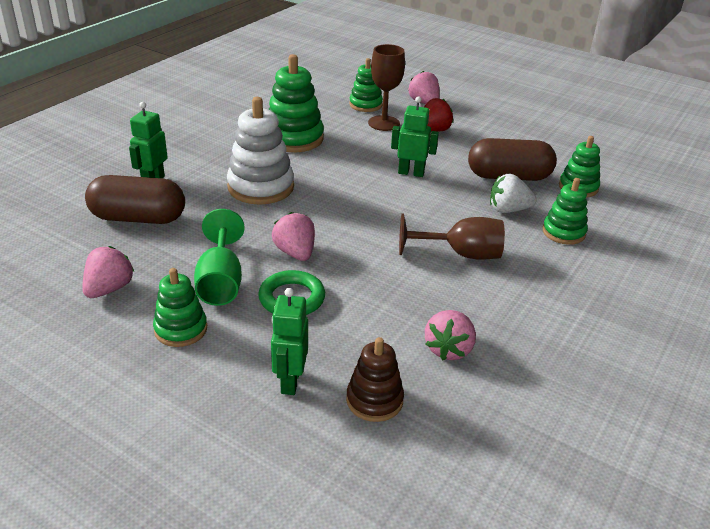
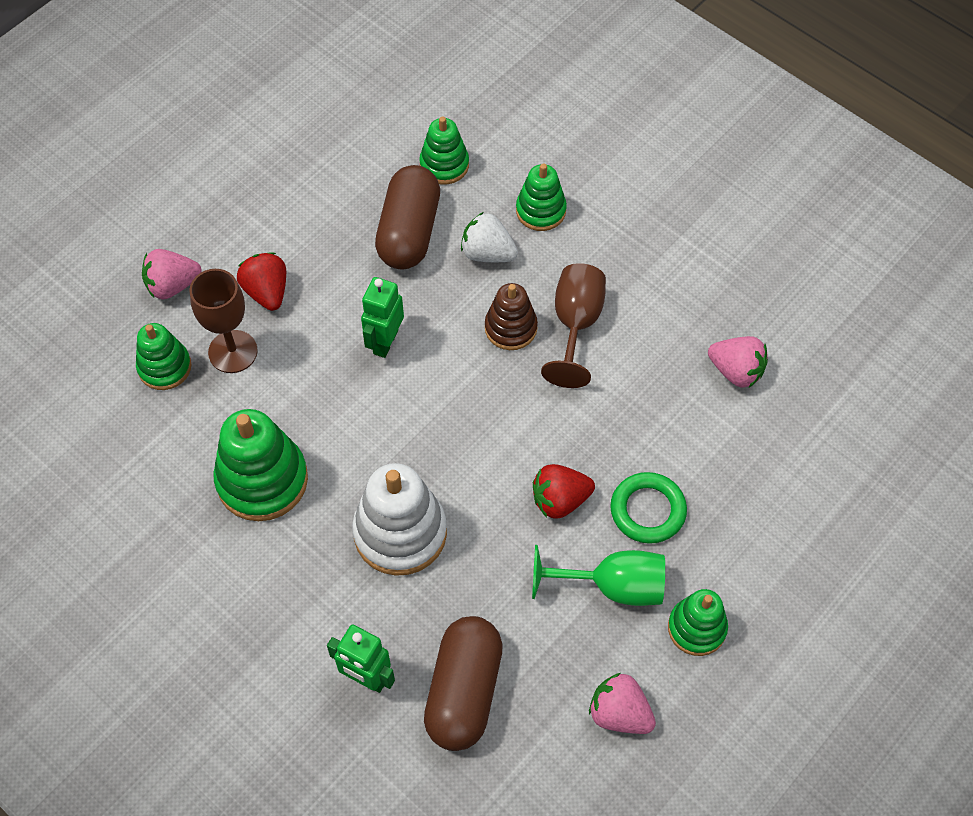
camera: 80 degrees left, 25 degrees up
(290, 381) = (779, 522): green robot -> none
(295, 253) = (560, 500): pink strawberry -> red strawberry
(374, 400) = (805, 449): brown stacking toy -> brown stacking toy (511, 328)
(508, 210) = (487, 253): white strawberry -> white strawberry turned 105 degrees clockwise

